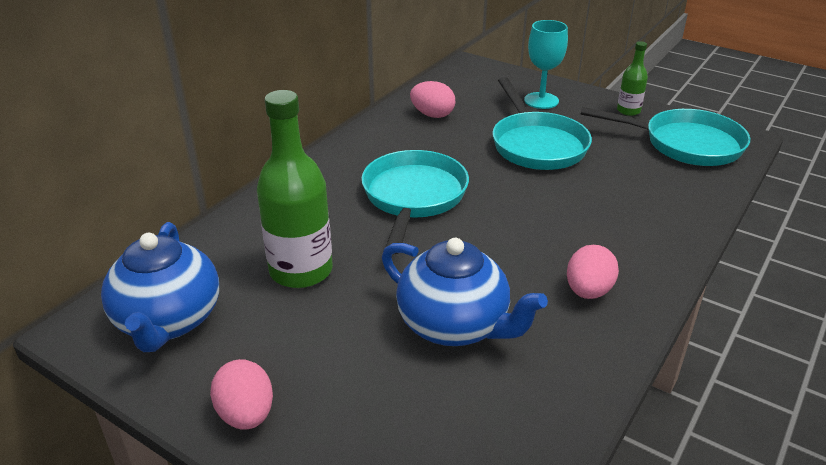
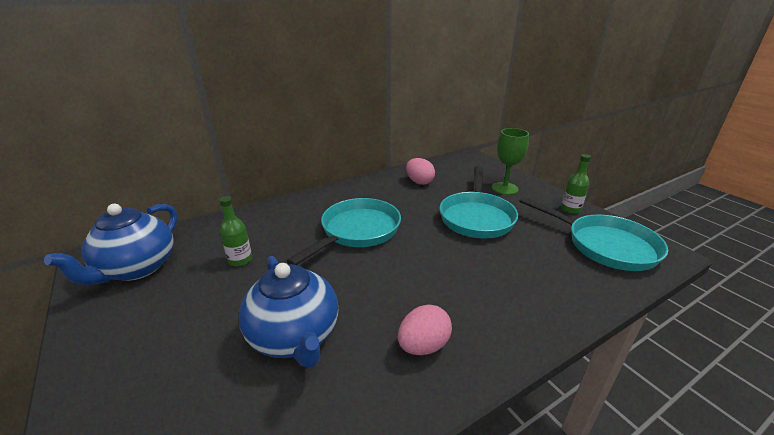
camera: 25 degrees right, 5 degrees down
(246, 414) = (100, 352): pink egg -> none
(301, 271) = (240, 260): green bottle -> green bottle, size x0.51
(541, 100) = (504, 188): turquoise goblet -> green goblet

